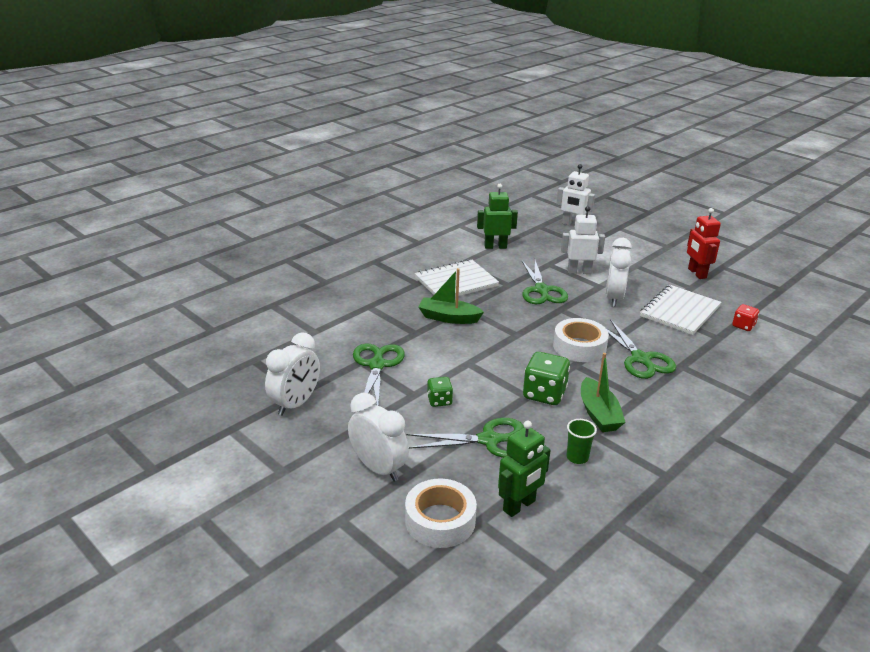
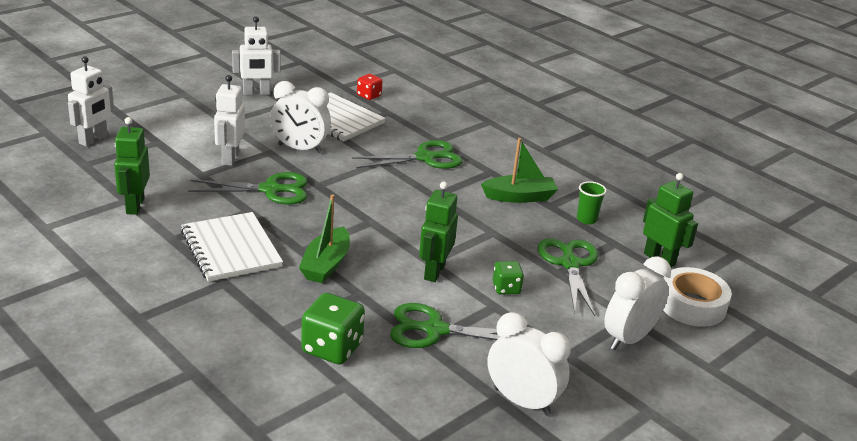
camera: 90 degrees left, 0 degrees up
(453, 364) = (434, 272): none -> green robot
(544, 394) = (489, 221): green dice -> green dice (332, 348)
(579, 347) = (401, 187): white tape -> none
(696, 273) = (256, 93): red robot -> white robot

